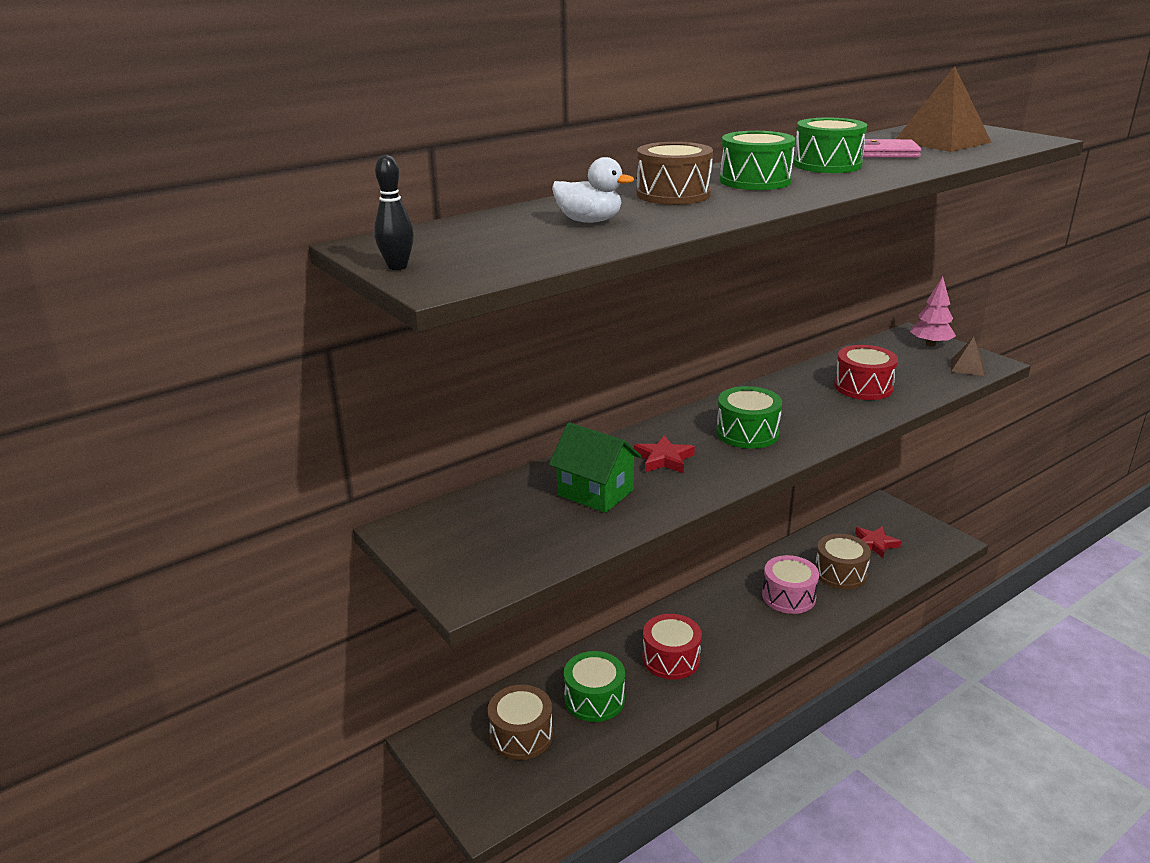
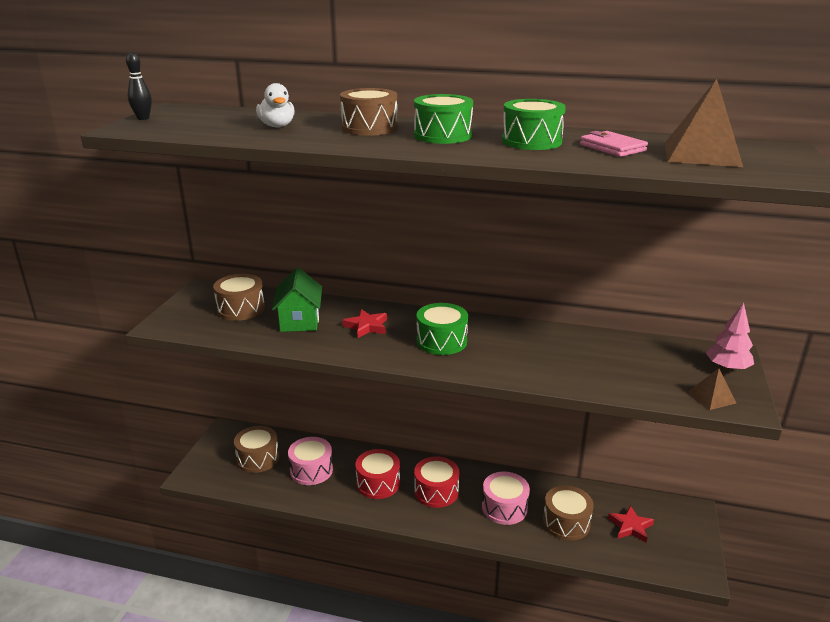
camera: 50 degrees right, 0 degrees up
(506, 520) = (241, 309): none -> brown drum
(594, 699) = (311, 470): green drum -> pink drum
(863, 387) = (587, 362): red drum -> red drum (436, 491)

